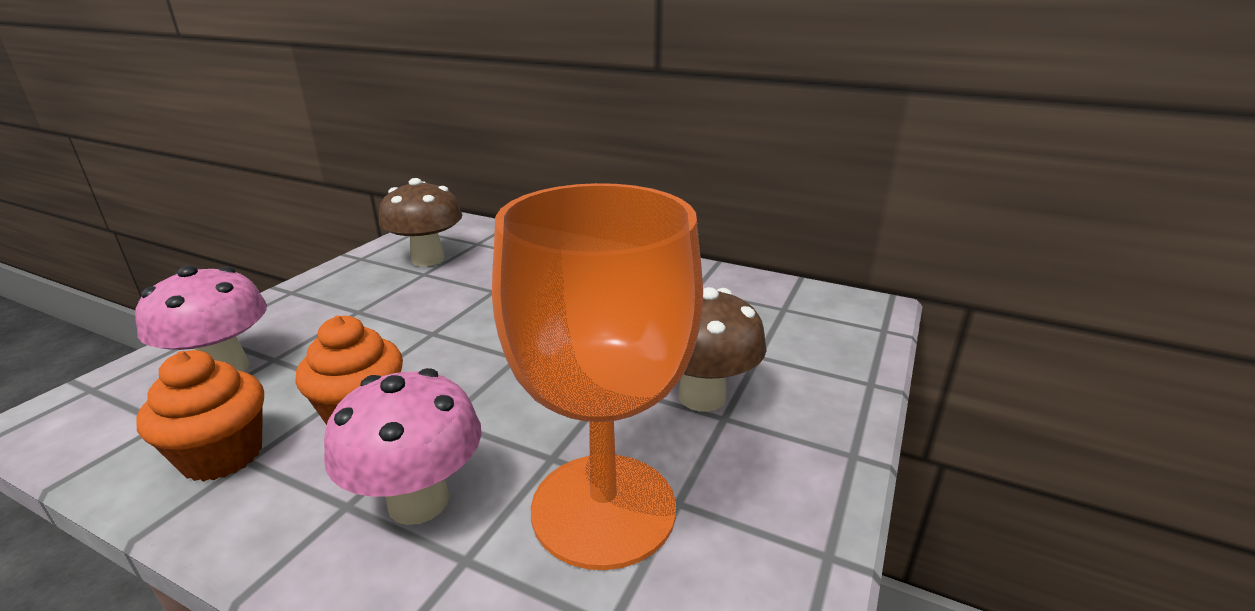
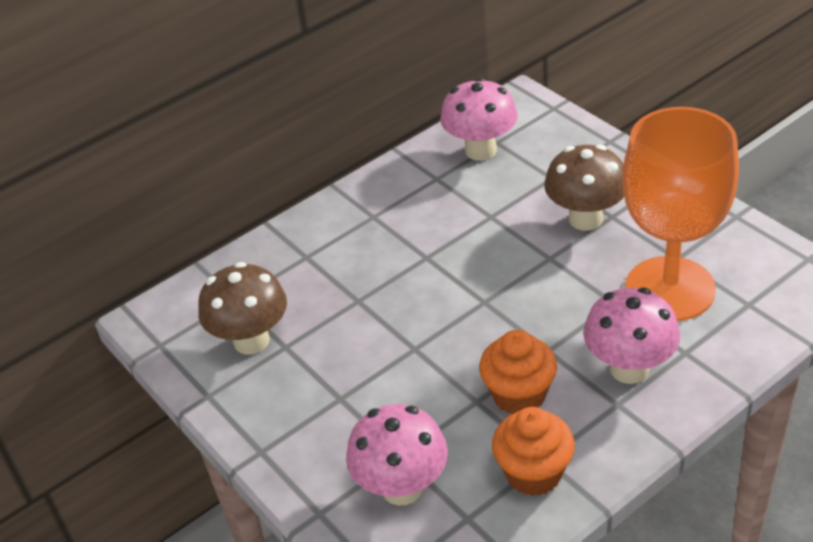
camera: 60 degrees left, 15 degrees up
(760, 302) = (480, 150): none -> pink mushroom

